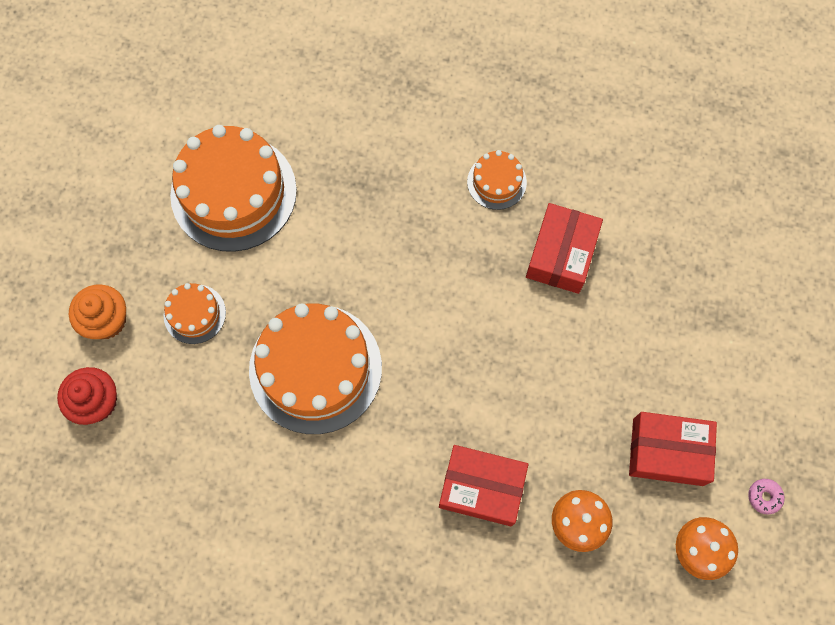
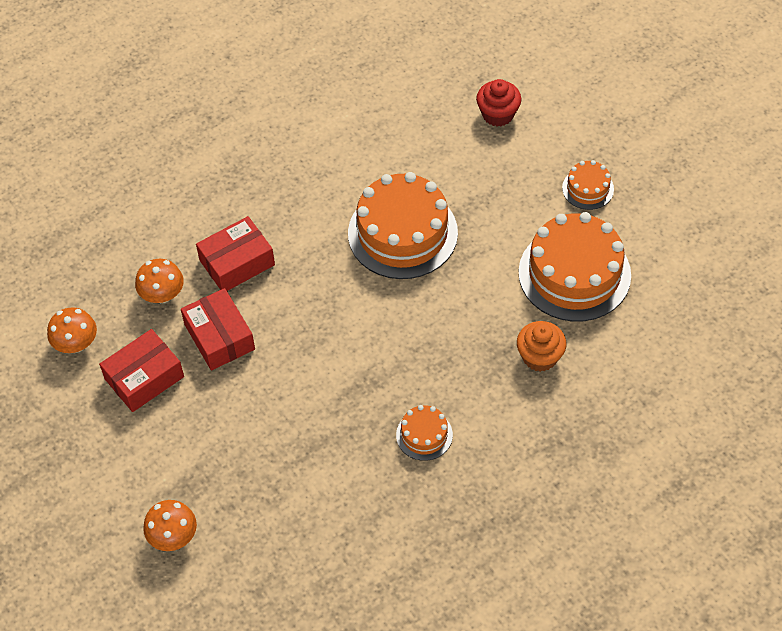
camera: 135 degrees right, 15 degrees down
(106, 320) = (548, 150): orange cupcake -> orange cupcake (540, 356)
(194, 314) = (506, 196): orange cake -> orange cake (588, 188)
(561, 254) = (330, 430): red box -> red box (219, 337)
(764, 497) = (60, 406): pink donut -> none
(765, 287) = (173, 536): none -> orange mushroom

